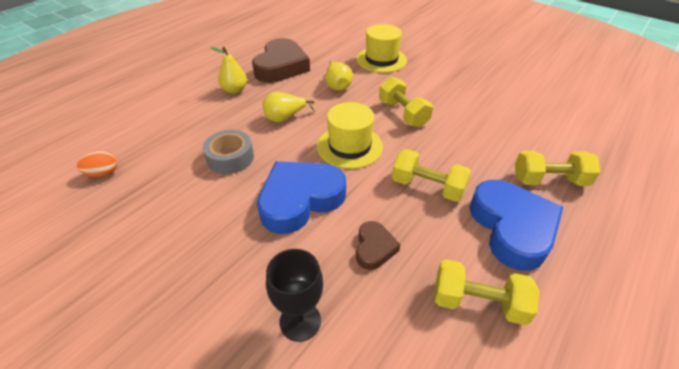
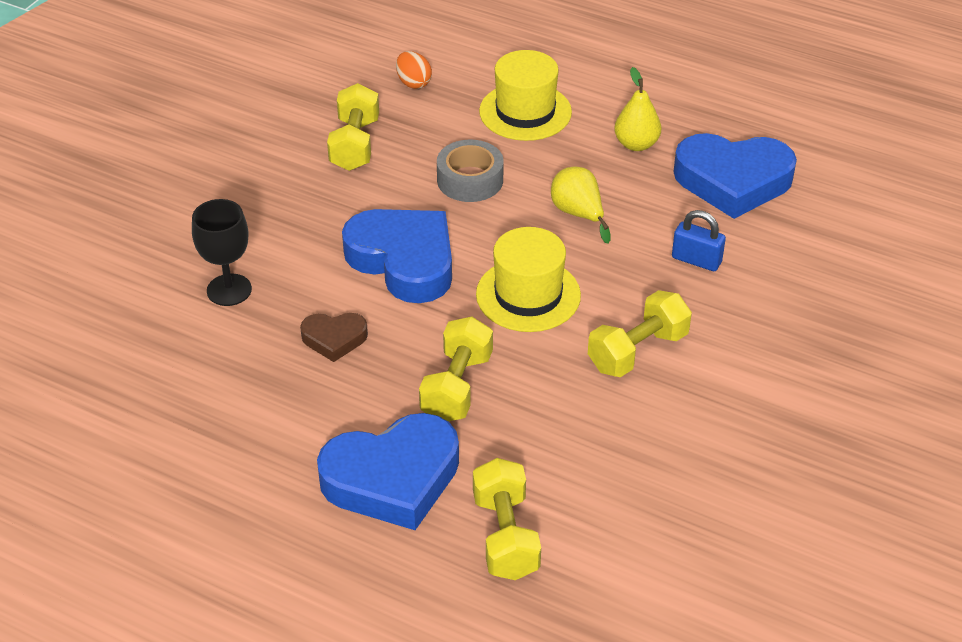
camera: 80 degrees right, 0 degrees up
(281, 66) = (733, 181): brown heart -> blue heart
(337, 86) = (696, 260): yellow pear -> blue padlock
(381, 60) = (820, 310): yellow hat -> yellow hat (525, 112)
(478, 302) = (266, 435): yellow dumbbell -> yellow dumbbell (355, 144)

